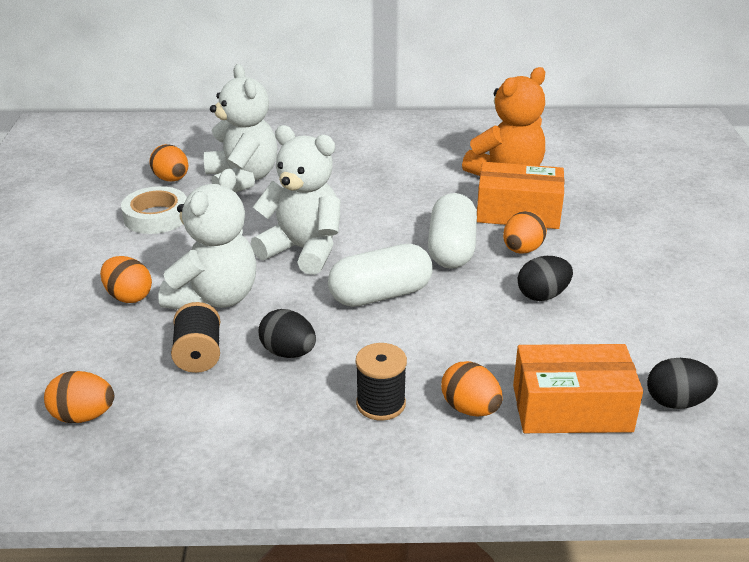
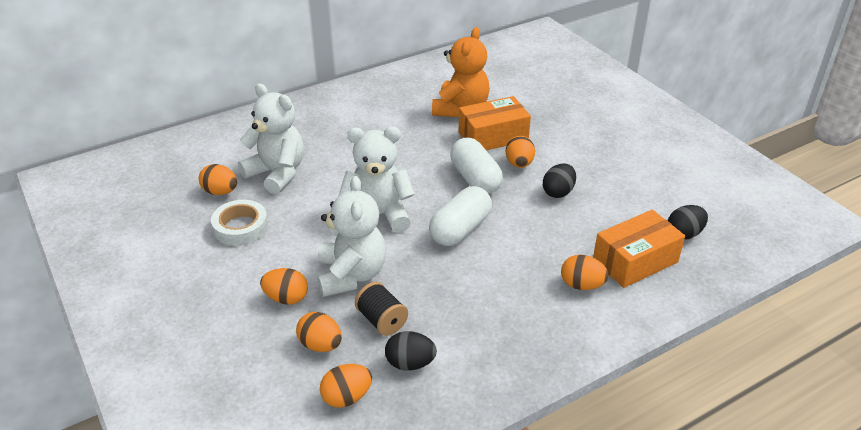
camera: 30 degrees left, 5 degrees up
(113, 354) = (320, 345): none -> orange egg
(288, 352) = (440, 294): black egg -> black egg (410, 363)
(381, 404) = (528, 304): black spool -> none

